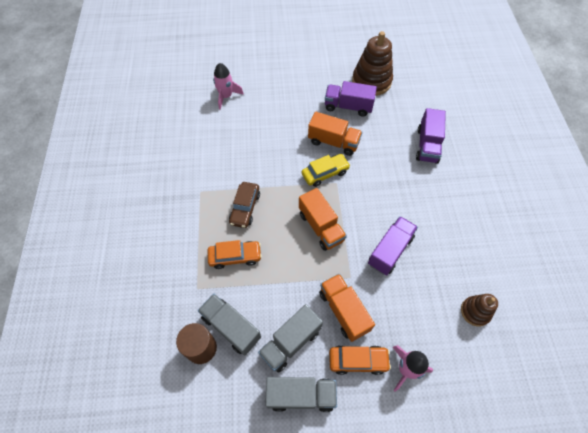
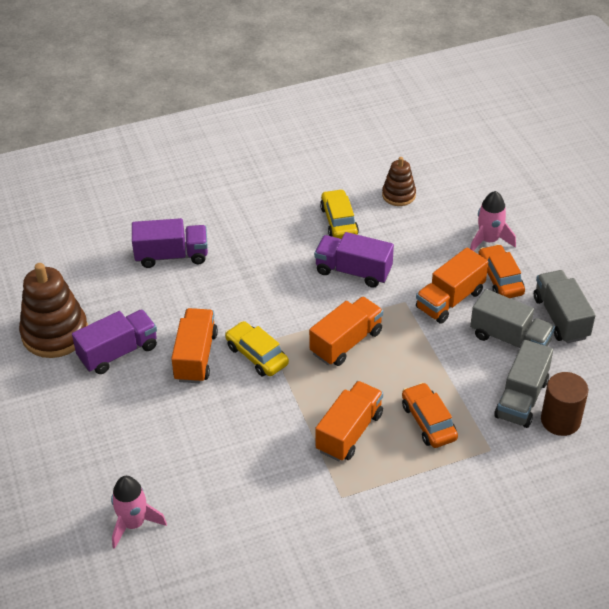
camera: 105 degrees left, 15 degrees down
(245, 208) = (349, 432): brown car -> orange truck
(348, 106) = (118, 352): purple truck -> purple truck turned 120 degrees counterclockwise
(447, 256) = (339, 221): none -> yellow car

